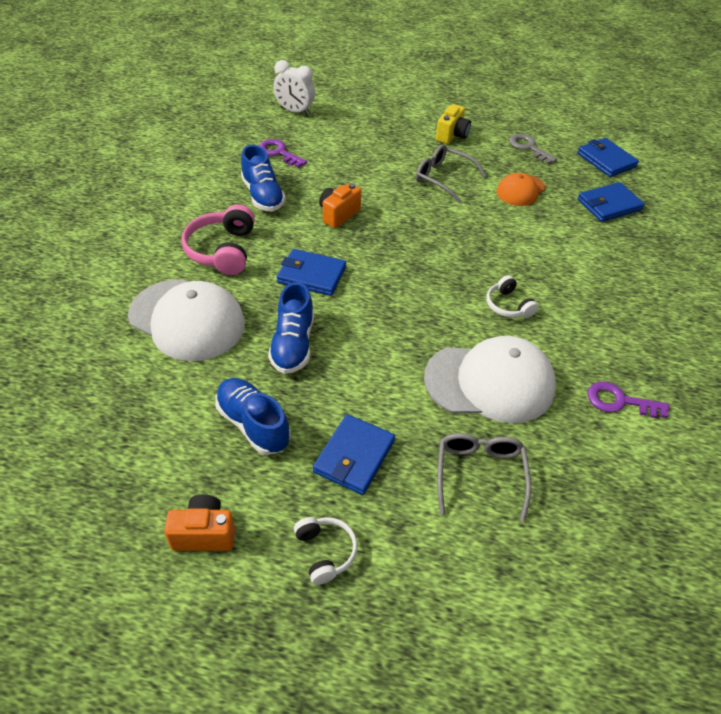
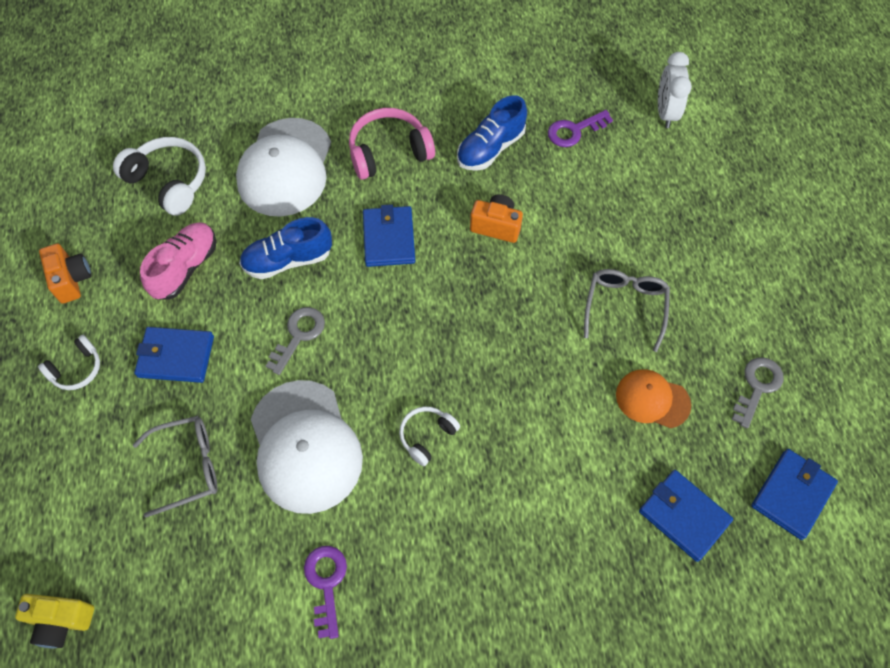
camera: 70 degrees right, 15 degrees up
(135, 413) = (169, 182): none -> white headphones
(253, 424) = (185, 268): blue shoe -> pink shoe
(278, 153) = (574, 131): purple key -> purple key turned 135 degrees counterclockwise
(377, 358) = (299, 335): none -> grey key
(452, 135) = (725, 289): yellow camera -> yellow camera (62, 621)

